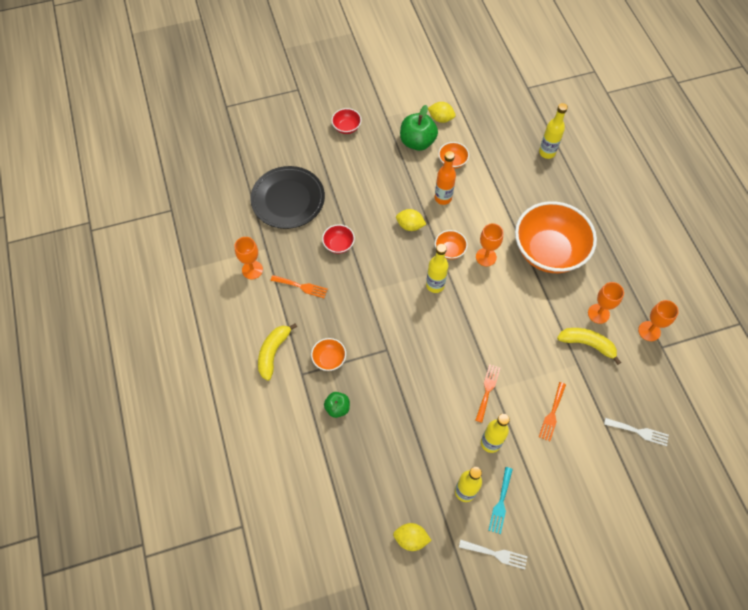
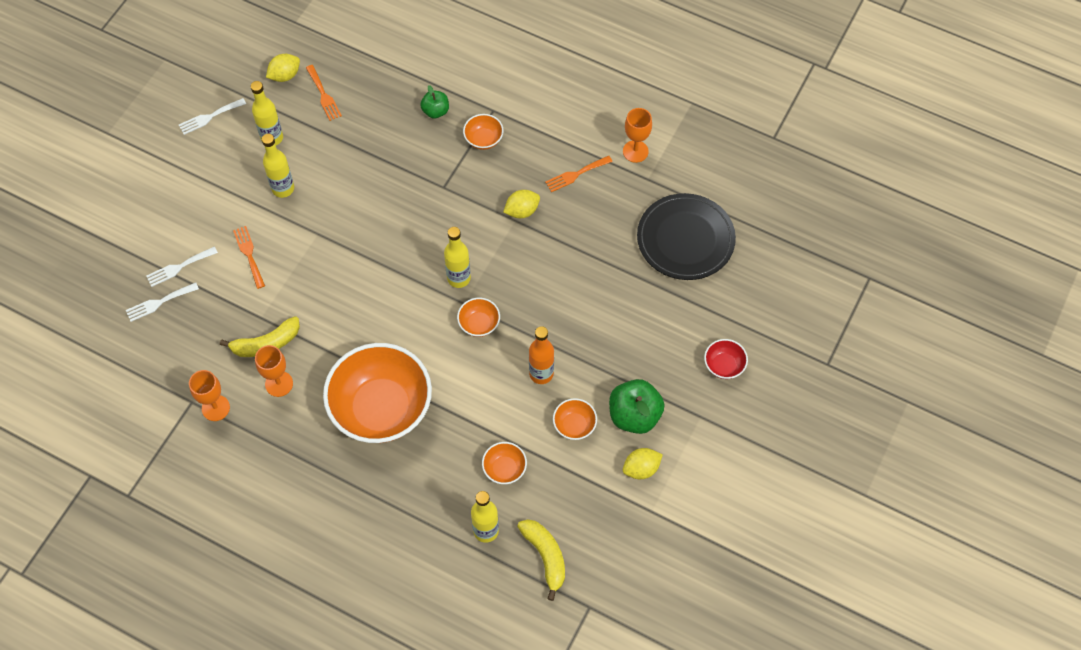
camera: 135 degrees right, 0 degrees up
(273, 352) = (535, 106): yellow banana -> yellow banana (545, 556)
(338, 245) = (587, 238): red bowl -> none
(410, 226) = (542, 315): yellow lemon -> yellow lemon (522, 211)
(486, 257) = (438, 348): orange goblet -> none
(487, 390) = (323, 227): orange fork -> orange fork (324, 95)
(500, 503) = (235, 153): turquoise fork -> none
(509, 171) = (504, 469): none -> orange bowl
(607, 446) = (179, 267): none -> white fork

